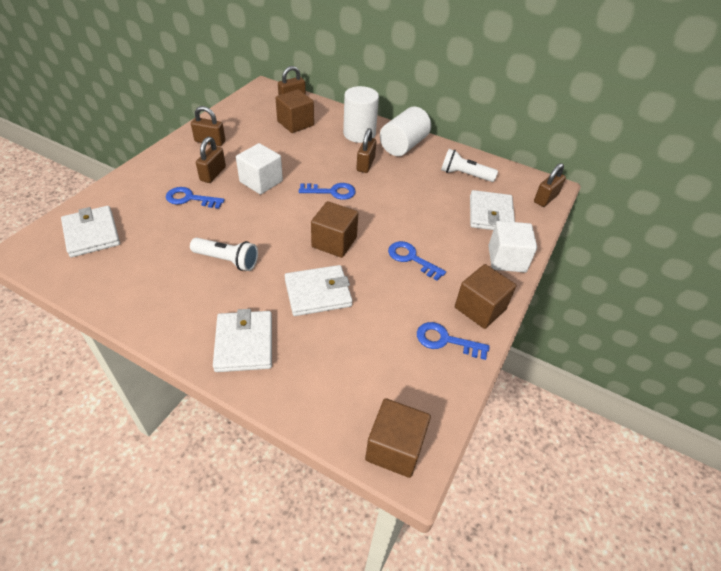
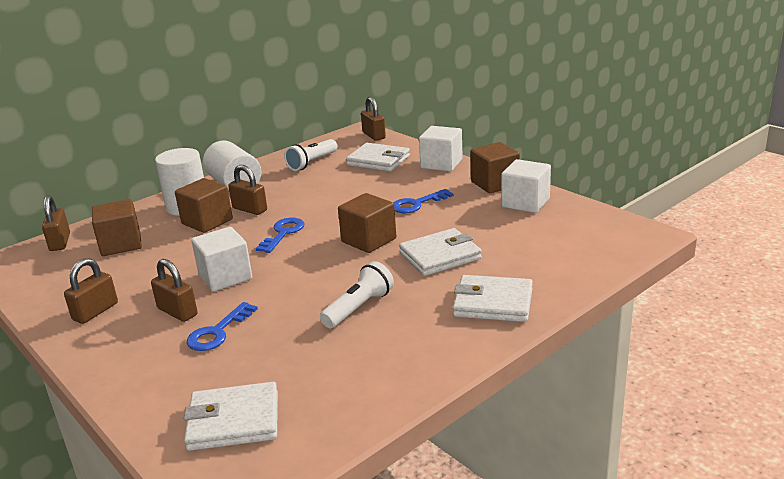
camera: 65 degrees left, 20 degrees down
(318, 293) = (440, 256): white wallet -> white wallet turned 60 degrees clockwise
(394, 448) = (631, 238): brown cube -> brown cube (207, 221)
(446, 340) = (525, 203): blue key -> white cube

